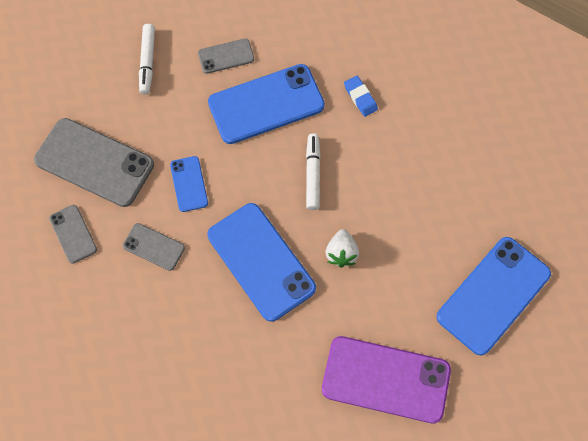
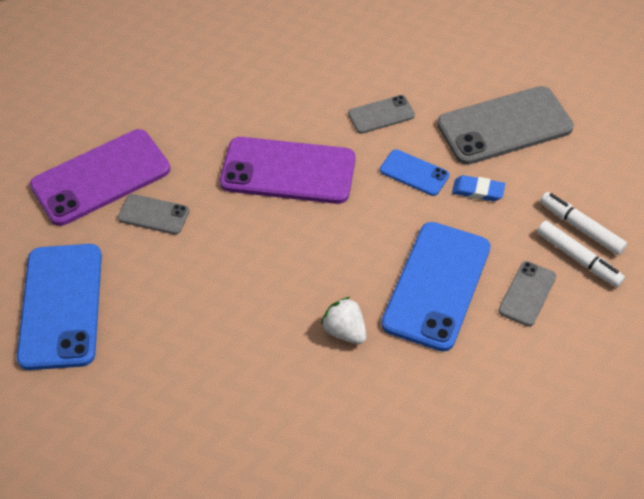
camera: 135 degrees right, 15 degrees down
(73, 234) = (449, 76): grey phone -> grey phone (153, 214)
(261, 261) = (288, 171): blue phone -> purple phone
(312, 174) = (324, 266): white marker -> white marker (578, 258)
(341, 253) = (229, 229): white strawberry -> white strawberry (345, 331)
(360, 97) = (361, 370): blue eraser -> blue eraser (478, 191)

